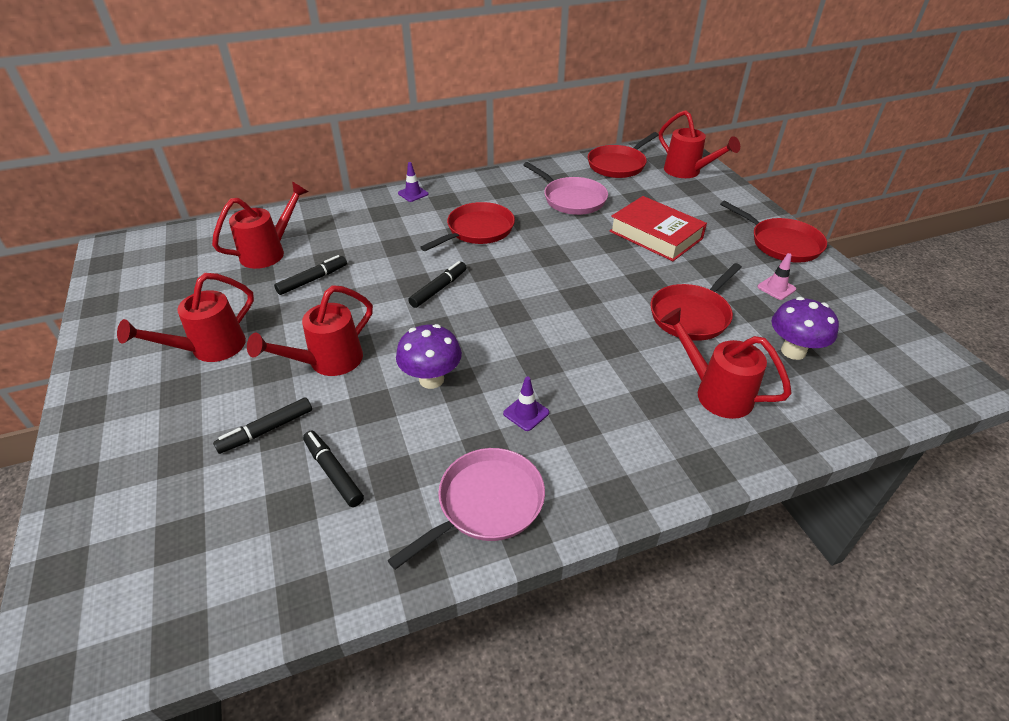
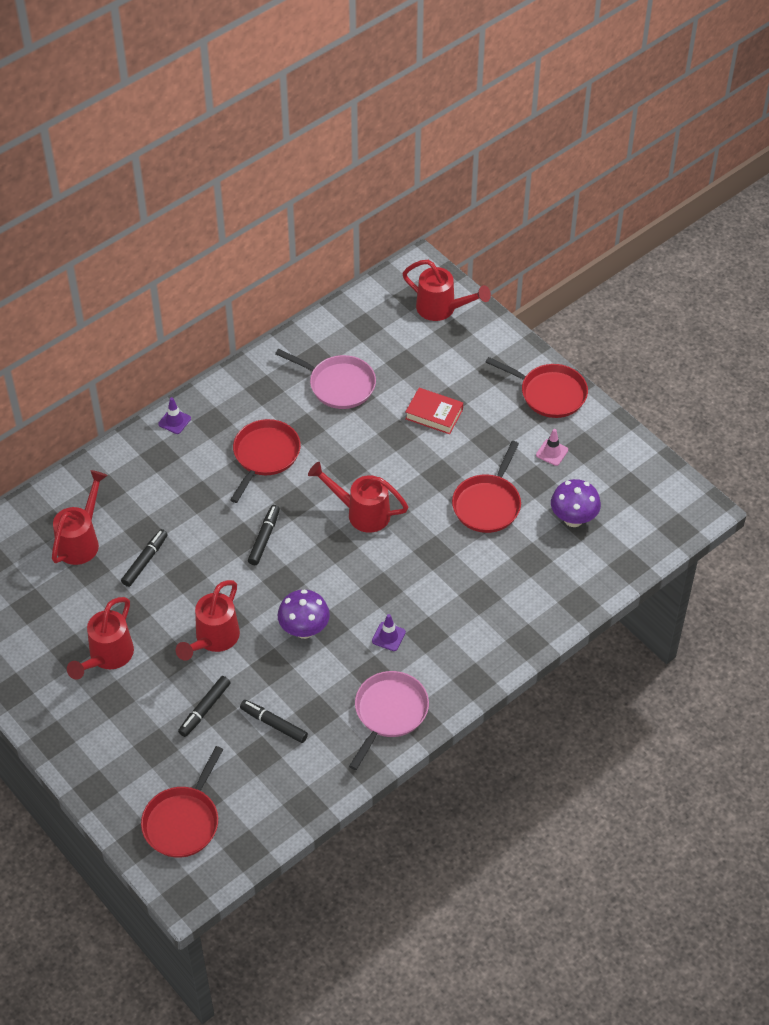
camera: 20 degrees left, 10 degrees up
(618, 165) = (368, 316): red pan -> red pan (183, 822)
(655, 235) = (434, 414): red book -> red book, size x0.65
(715, 392) = (521, 576): red watering can -> red watering can (361, 513)

